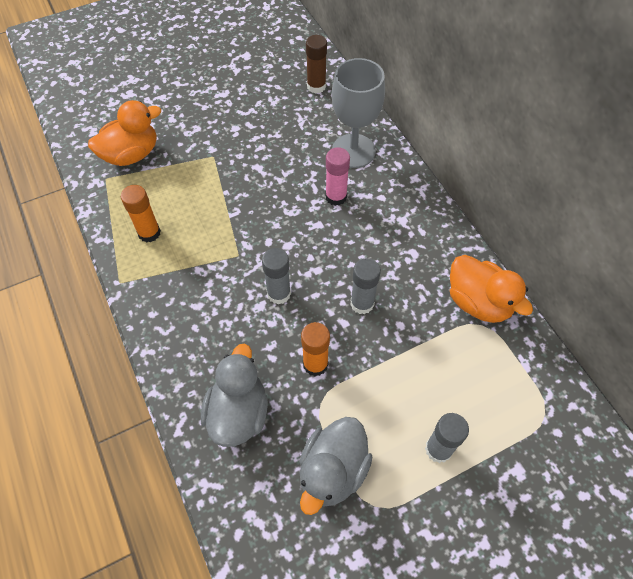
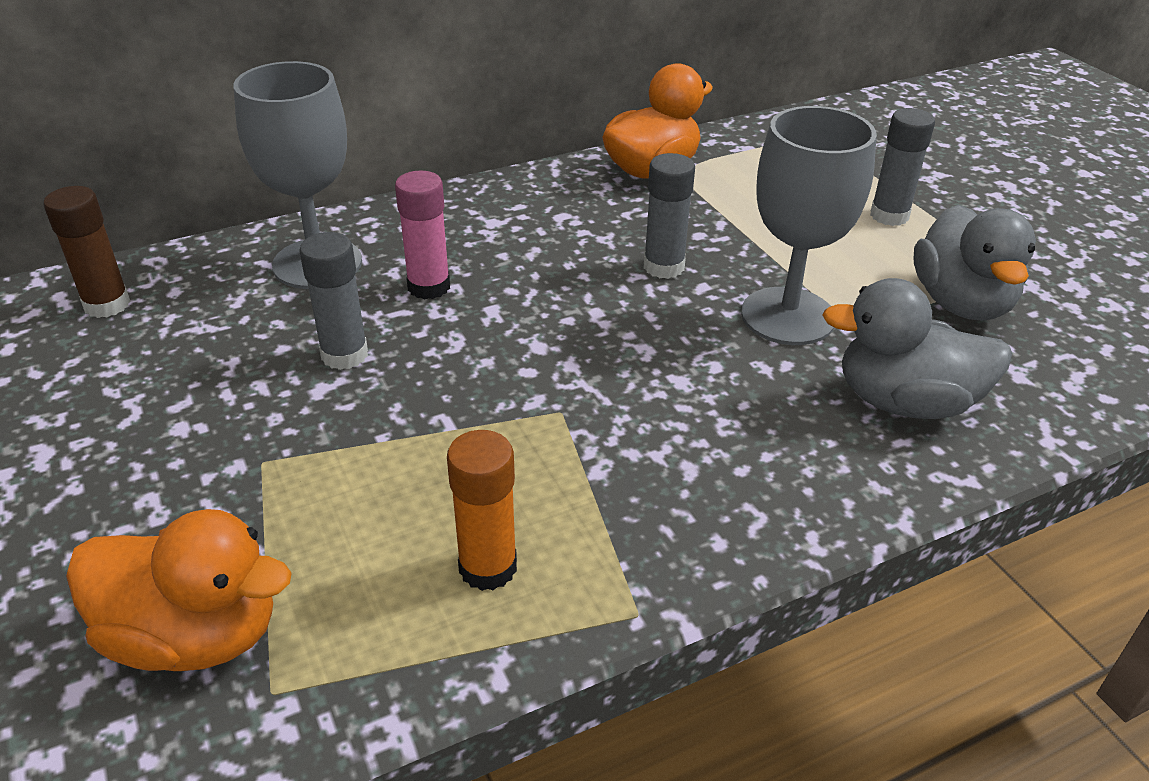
camera: 90 degrees left, 20 degrees down
(131, 154) = (195, 635): orange duck -> orange duck turned 135 degrees clockwise
(279, 294) = (651, 356): grey glue stick -> grey glue stick (344, 355)
(315, 364) = (787, 316): orange glue stick -> grey goblet
(332, 471) = (961, 303): grey duck -> grey duck turned 60 degrees clockwise

